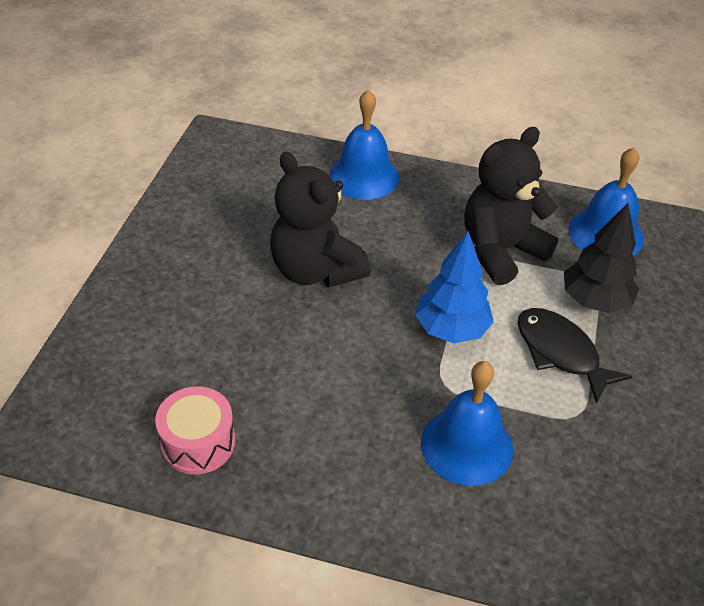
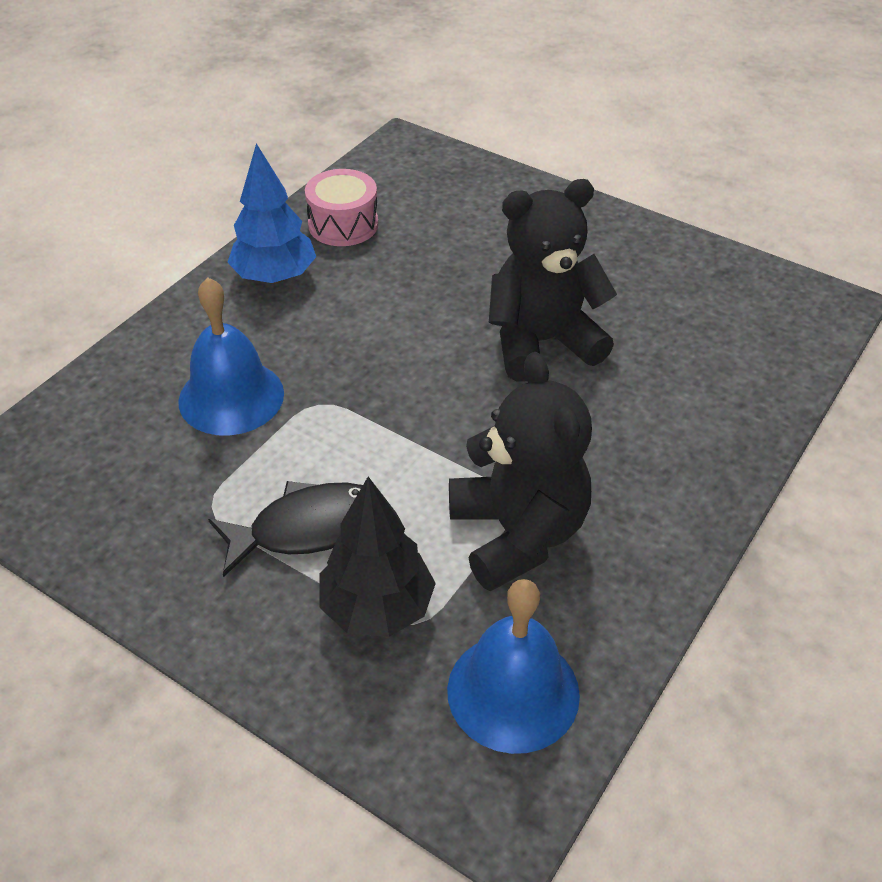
camera: 110 degrees right, 0 degrees up
(364, 176) = (721, 429): blue bell -> none
(451, 329) = (395, 435): blue tree -> blue tree (274, 277)

